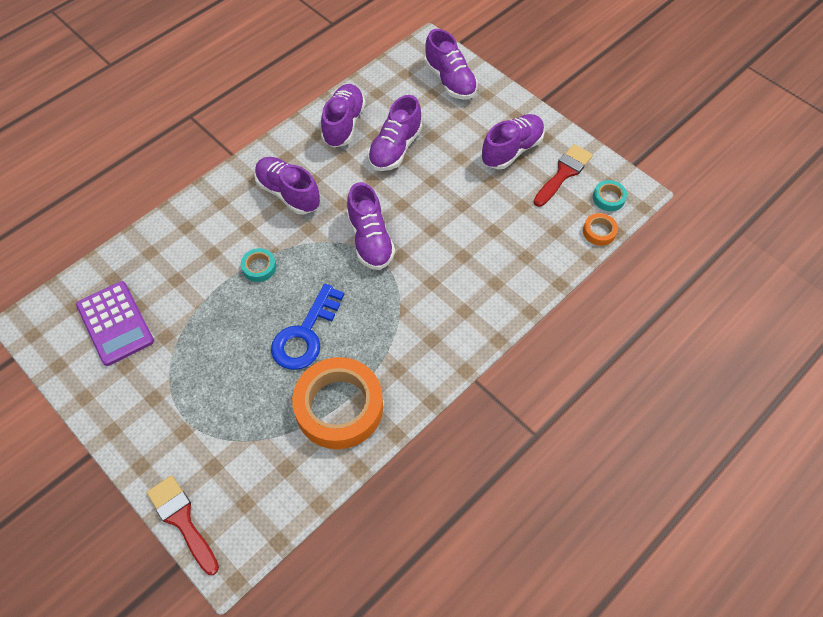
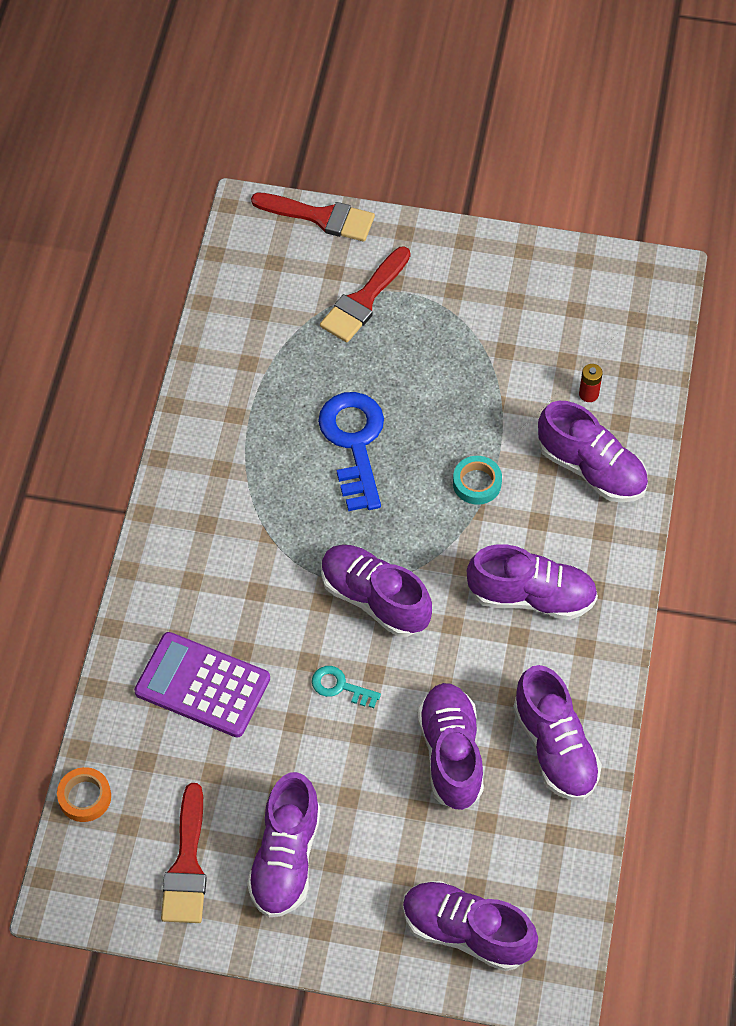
camera: 145 degrees right, 0 degrees up
(115, 323) = (571, 330): purple calculator -> purple calculator (202, 685)
(148, 279) = (588, 394): none -> red battery
(192, 237) = (591, 469): none -> purple shoe
(213, 430) = (364, 300): none -> red brush
(339, 407) = (254, 394): orange tape -> none
(425, 208) = (340, 686): none -> turquoise key
(608, 198) = (100, 862): turquoise tape -> none

